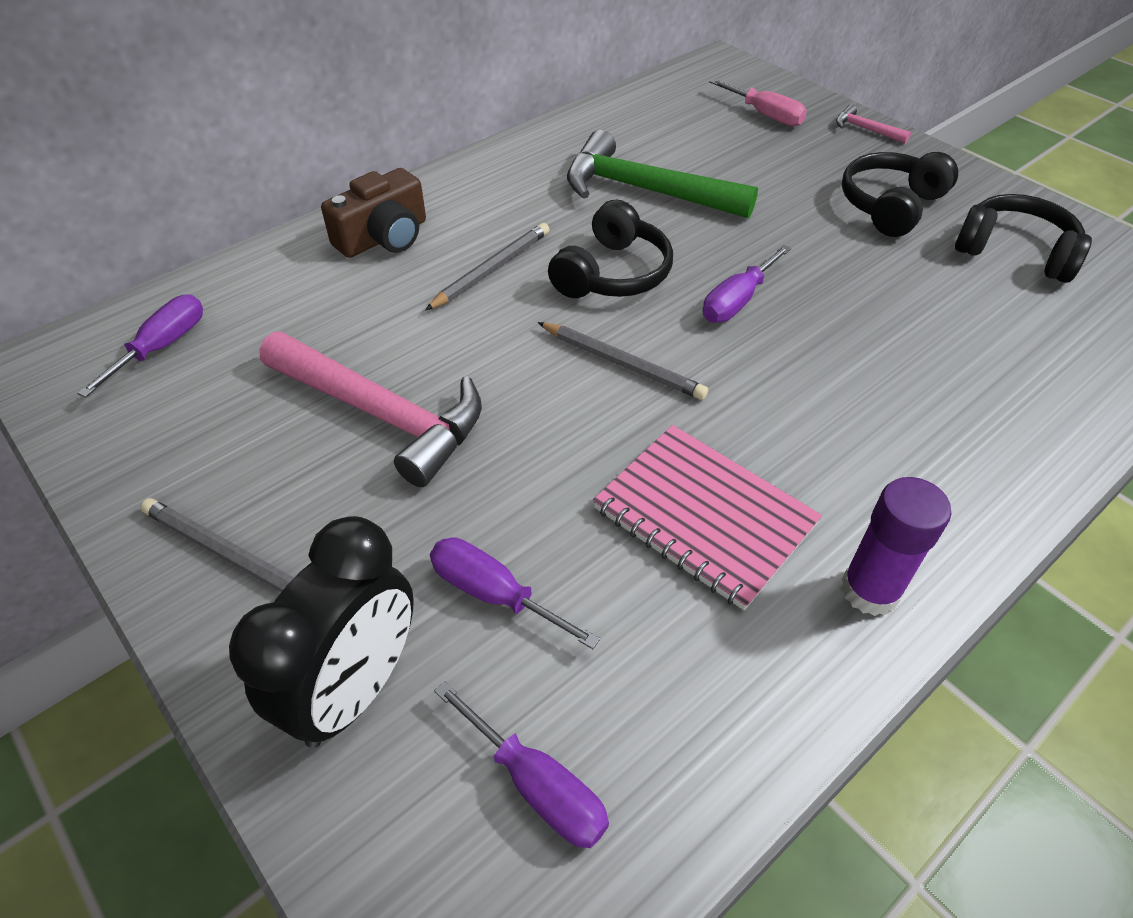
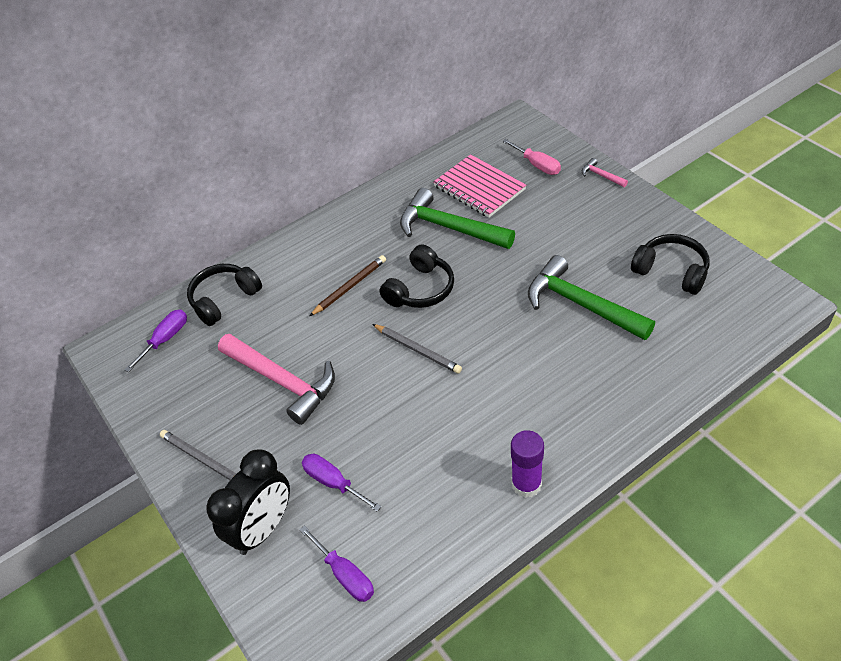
camera: 10 degrees right, 0 degrees up
(384, 237) = (289, 264): brown camera -> none
(491, 269) = (350, 287): grey pencil -> brown pencil
(704, 517) = (447, 442): pink notebook -> pink notebook (479, 188)
(737, 301) = (491, 308): purple screwdriver -> none
(885, 296) = (580, 304): none -> green hammer
(890, 206) = (601, 237): black headphones -> black headphones (224, 299)

